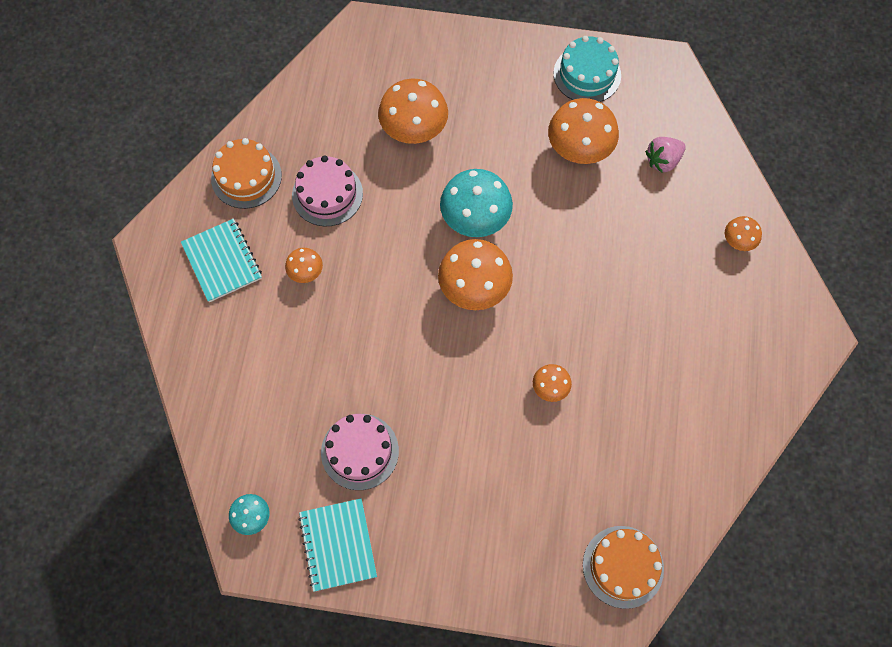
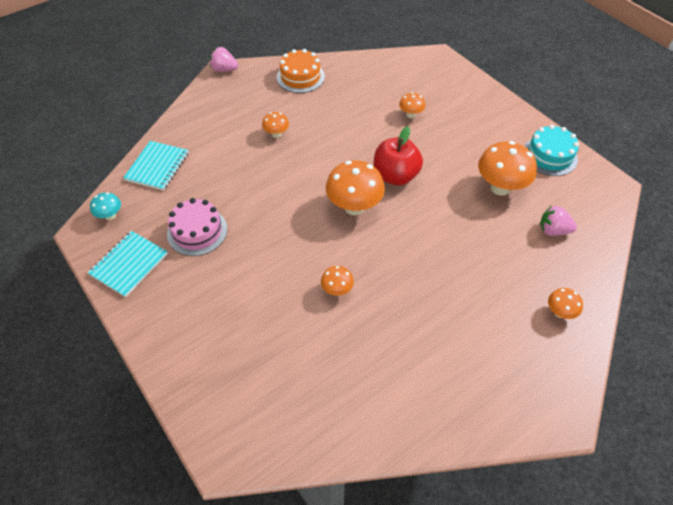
camera: 45 degrees right, 15 degrees down
(147, 238) = (224, 69): none -> pink strawberry
(222, 261) = (244, 101): turquoise notebook -> turquoise notebook (157, 167)
(327, 194) = (330, 110): pink cake -> none
(414, 131) = (410, 115): orange mushroom -> orange mushroom, size x0.51
(475, 220) = (395, 176): turquoise mushroom -> red apple
(623, 566) = (260, 429): orange cake -> none

